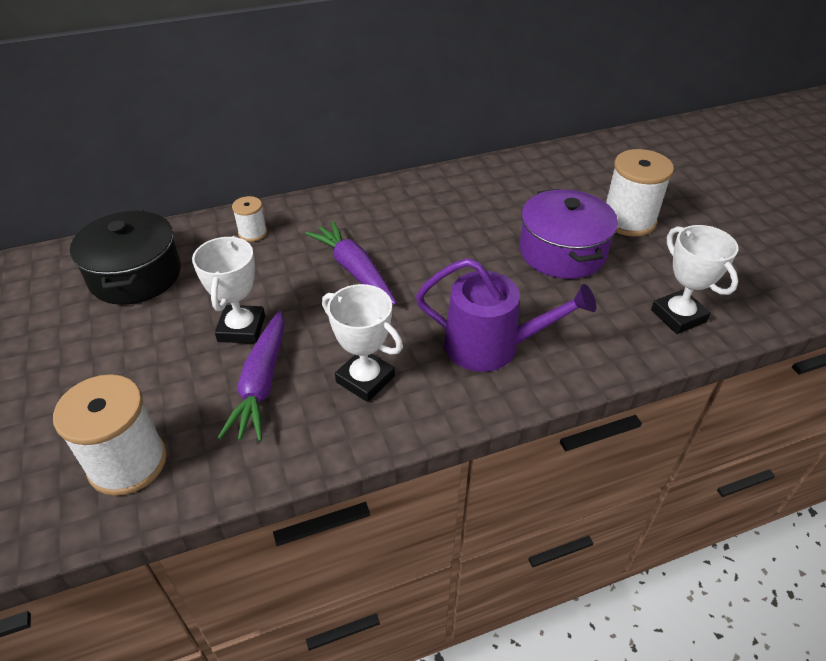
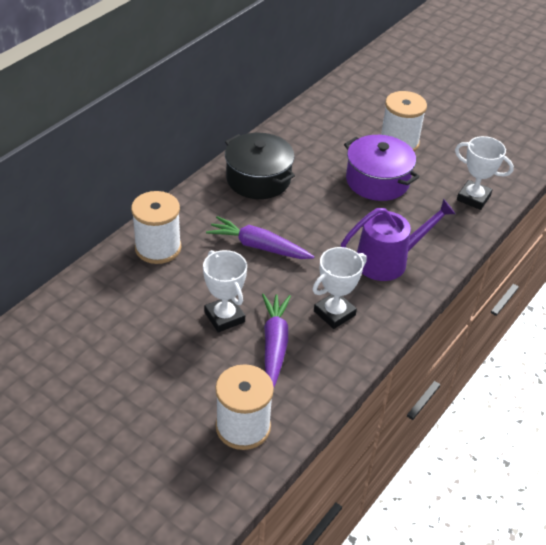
camera: 35 degrees left, 0 degrees up
(135, 275) = (105, 314): black pot -> black pot (258, 179)
(252, 233) = (158, 248): white spool -> white spool, size x1.92
(261, 384) = (274, 344): purple carrot -> purple carrot turned 150 degrees counterclockwise
(365, 379) = (334, 313): white trophy -> white trophy turned 45 degrees counterclockwise

